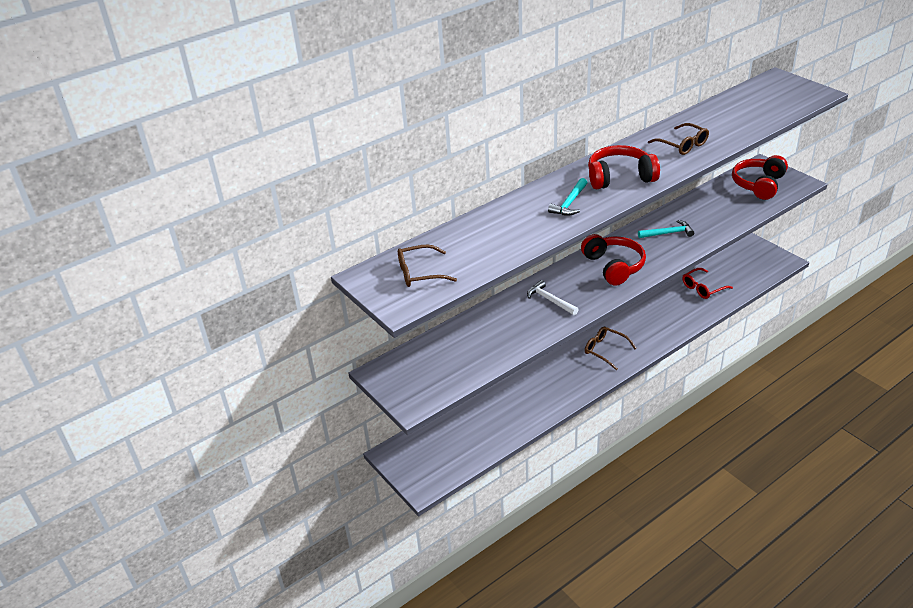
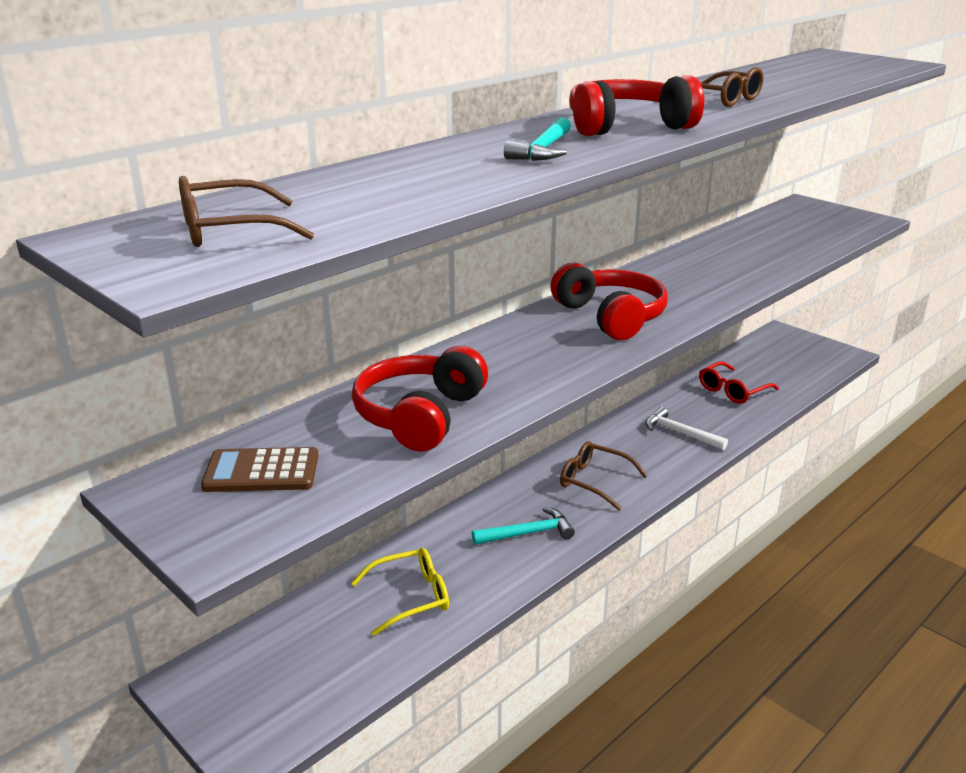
camera: 10 degrees left, 10 degrees down
(428, 364) = (261, 471): none -> brown calculator
(498, 416) = (410, 597): none -> yellow glasses
(550, 300) = (504, 364): white hammer -> white hammer (680, 433)
(668, 233) = (690, 276): turquoise hammer -> turquoise hammer (528, 533)
(758, 185) = (809, 222): red headphones -> red headphones (420, 415)

